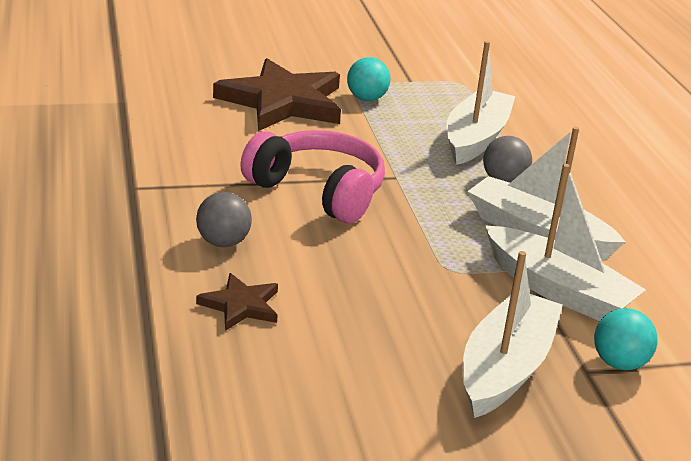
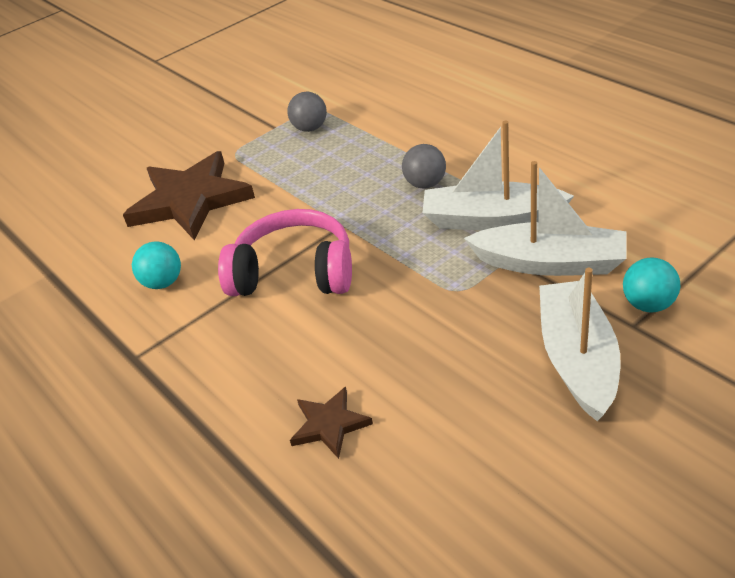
camera: 20 degrees left, 10 degrees up
(223, 242) = (260, 369): grey ball -> grey ball (310, 128)
(366, 98) = (255, 161): turquoise ball -> turquoise ball (163, 282)
(476, 138) = (371, 155): white boat -> none

